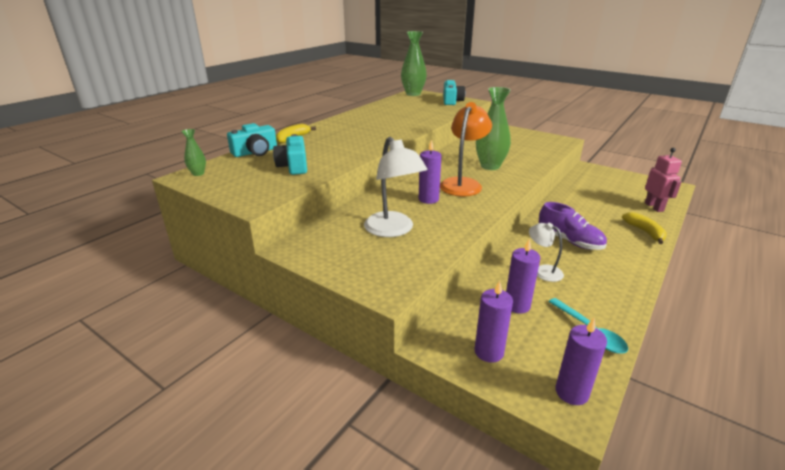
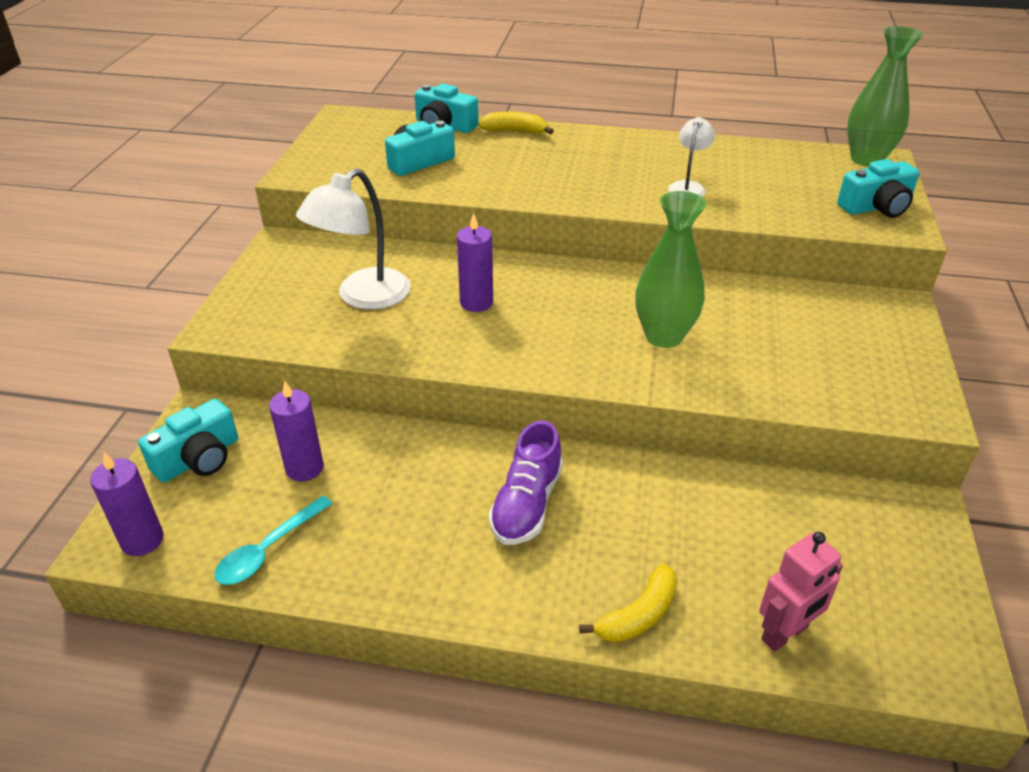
camera: 65 degrees right, 10 degrees up
(198, 173) = (355, 119): green vase -> none
(463, 184) = (560, 322): orange lamp -> none
(489, 352) = (198, 458): purple candle -> turquoise camera
(543, 271) = (408, 483): white lamp -> white lamp (688, 187)

